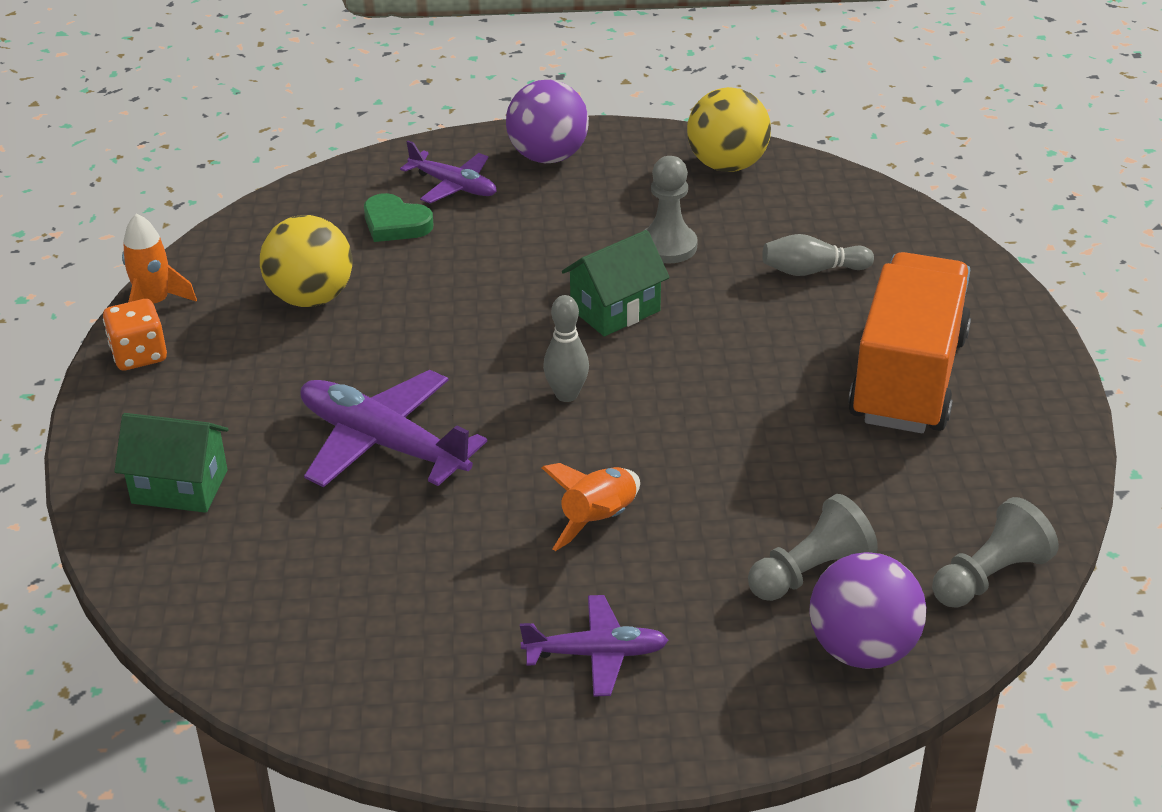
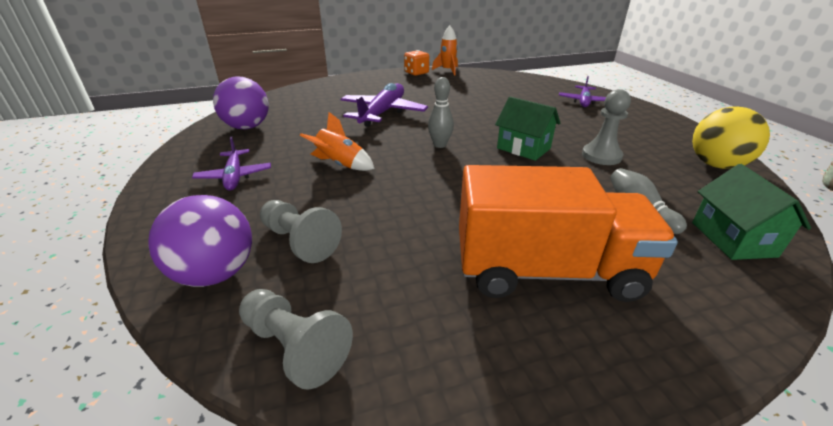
camera: 75 degrees right, 5 degrees down
(179, 487) = (345, 87): green house -> green house (733, 239)
(311, 298) = (472, 89): yellow ball -> none
(395, 224) = (539, 95): green heart -> none
(548, 157) = (640, 116): purple ball -> purple ball (247, 127)

